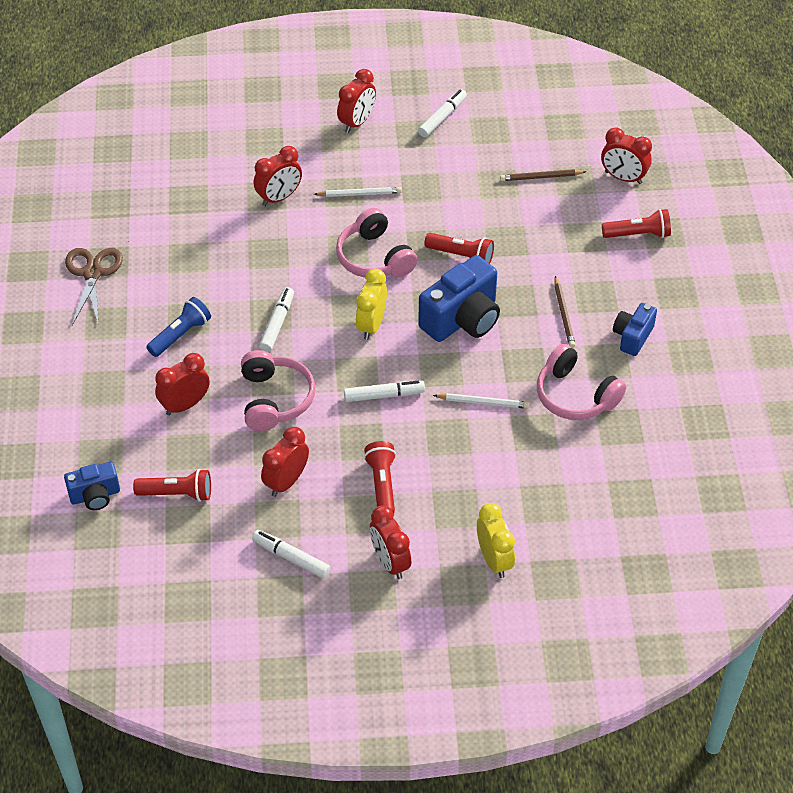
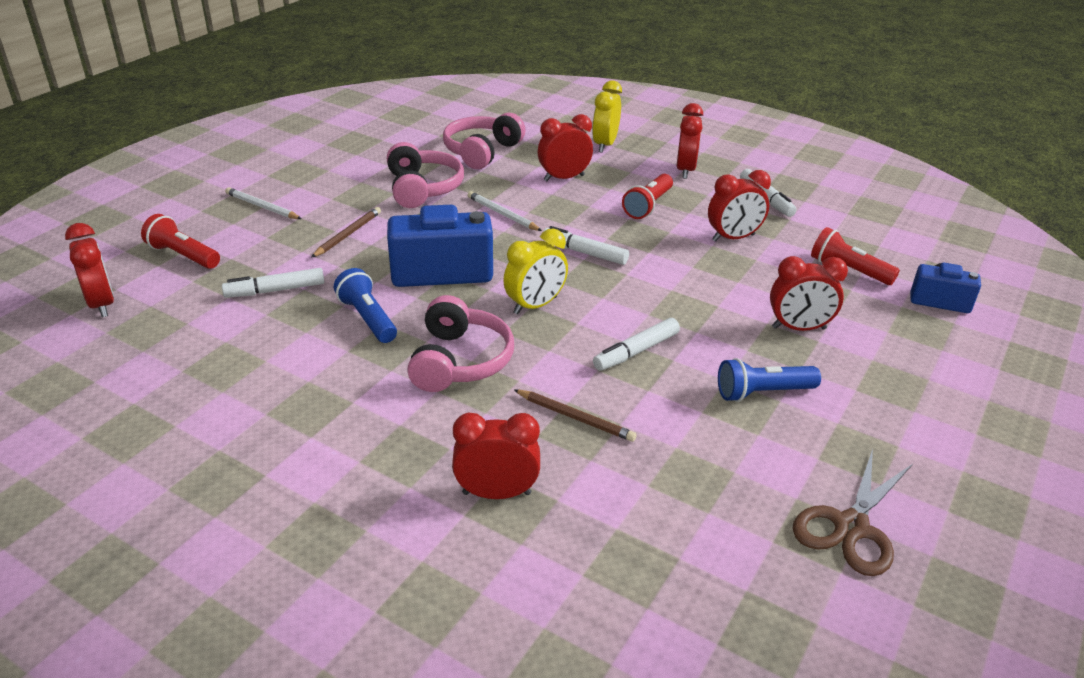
camera: 145 degrees left, 15 degrees down
(275, 399) = (695, 293): pink headphones -> pink headphones (482, 152)
(357, 122) = (264, 547): red clock -> red clock (564, 178)
(359, 194) = (389, 440): white pencil -> white pencil (262, 207)
(442, 117) = (152, 482): white marker -> white marker (275, 290)
(461, 256) = (367, 318): red flashlight -> blue flashlight
(541, 177) = (172, 347): brown pencil -> brown pencil (575, 417)
(632, 337) = (320, 198): blue camera -> none

